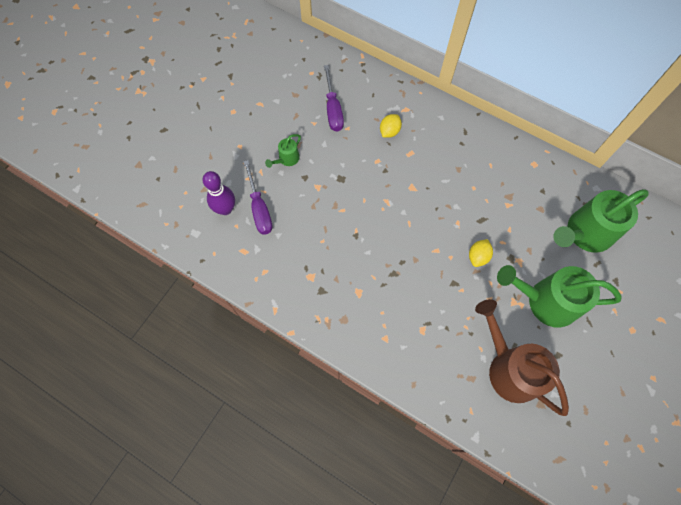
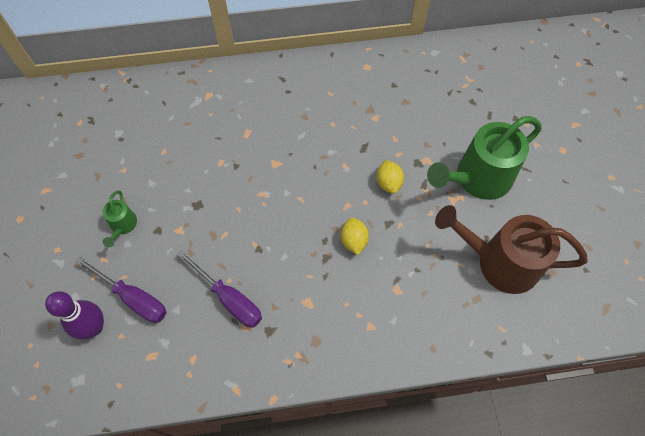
camera: 40 degrees left, 5 degrees down
(333, 109) = (133, 143): purple screwdriver -> purple screwdriver (229, 299)
(389, 131) = (209, 126): yellow lemon -> yellow lemon (353, 241)
(584, 234) = (458, 97): green watering can -> none

